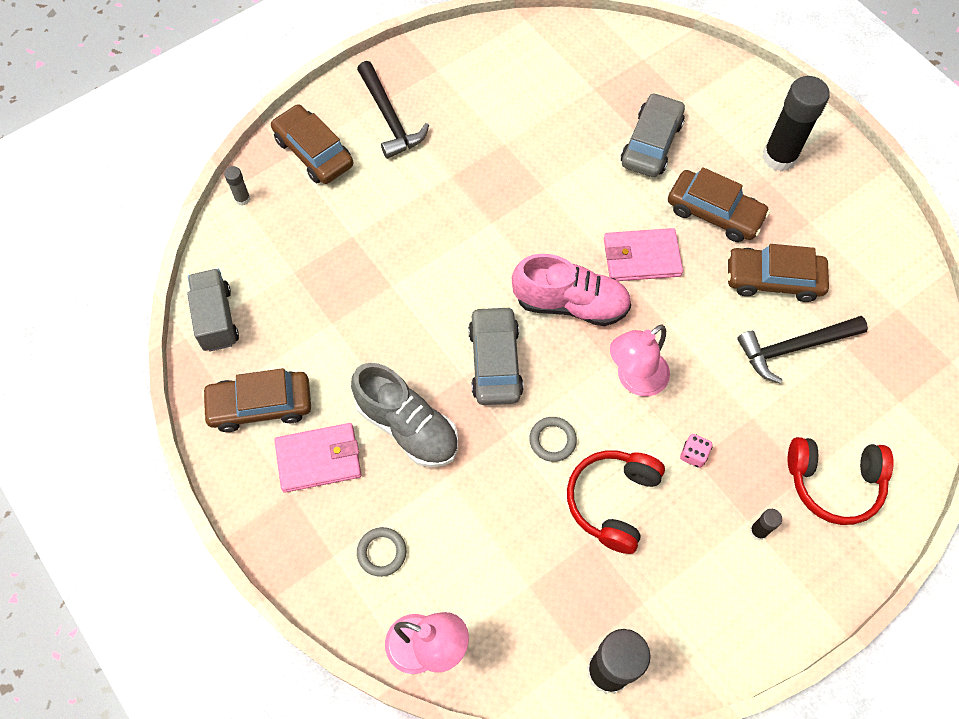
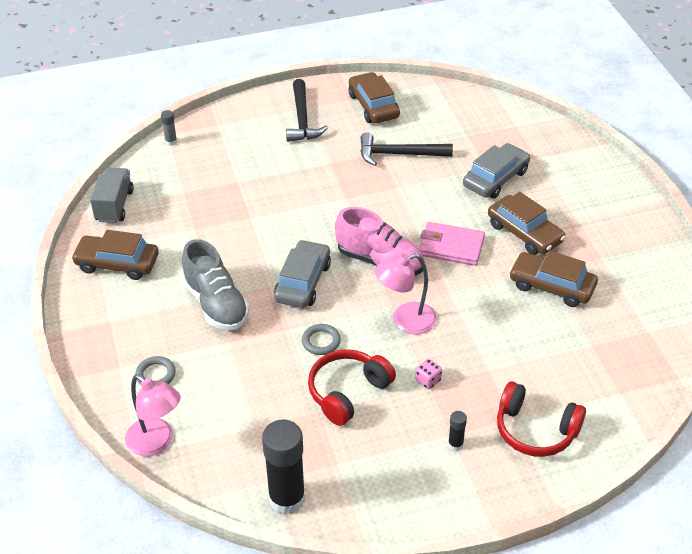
camera: 20 degrees right, 20 degrees down
(313, 152) = (236, 126): brown car -> brown car (373, 106)
(319, 459) = (141, 306): pink wallet -> none
(779, 157) = (596, 210): black glue stick -> none
(794, 348) = (546, 334): black hammer -> black hammer (399, 154)

